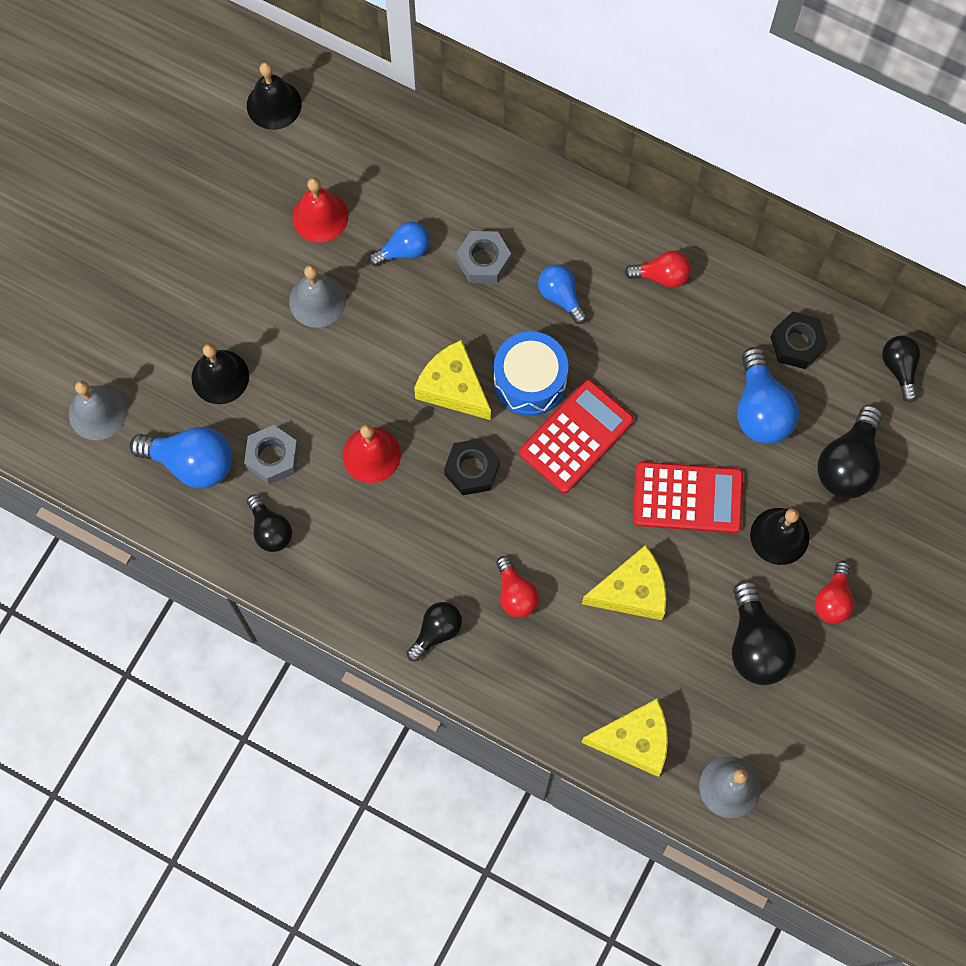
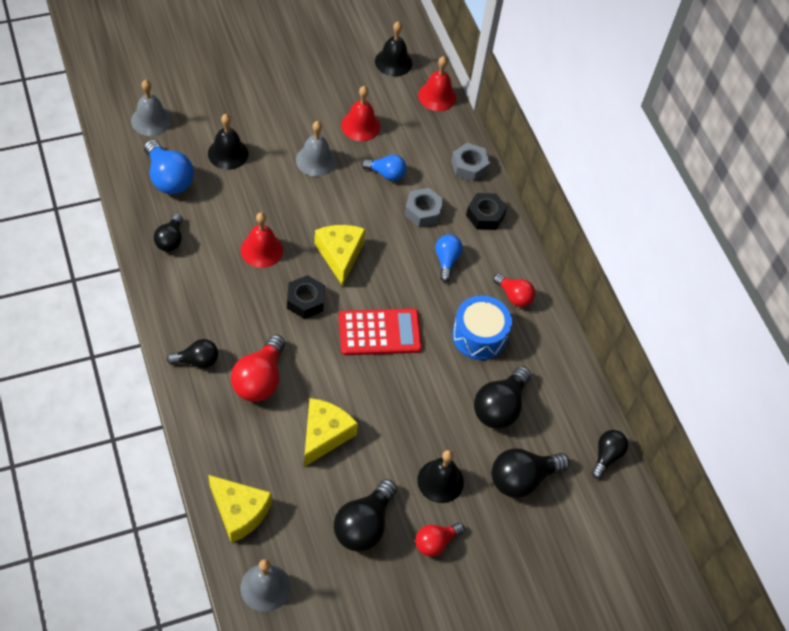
camera: 35 degrees right, 15 degrees down
(272, 457) = (210, 209): grey nut -> grey nut (469, 166)
(361, 107) = (437, 96): none -> red bell
(515, 594) = (260, 379): red light bulb -> red light bulb, size x1.61
(530, 381) = (384, 285): blue drum -> blue drum (479, 336)
(632, 591) = (324, 434): yellow cheese -> yellow cheese turned 90 degrees counterclockwise
(687, 498) = (408, 415): red calculator -> none
(760, 409) = (500, 407): blue light bulb -> black light bulb
(797, 344) = (557, 392): black nut -> black nut (485, 215)

